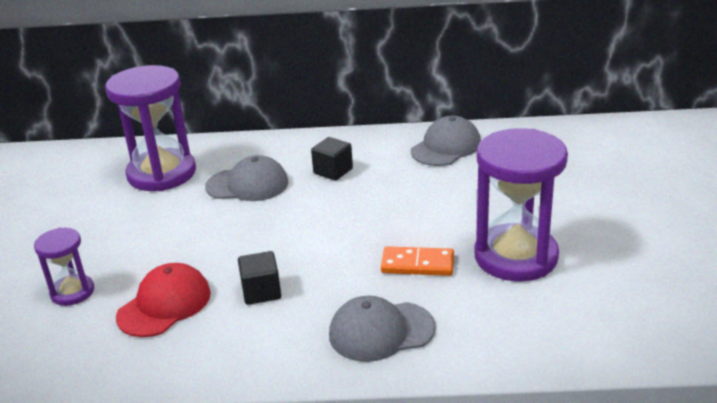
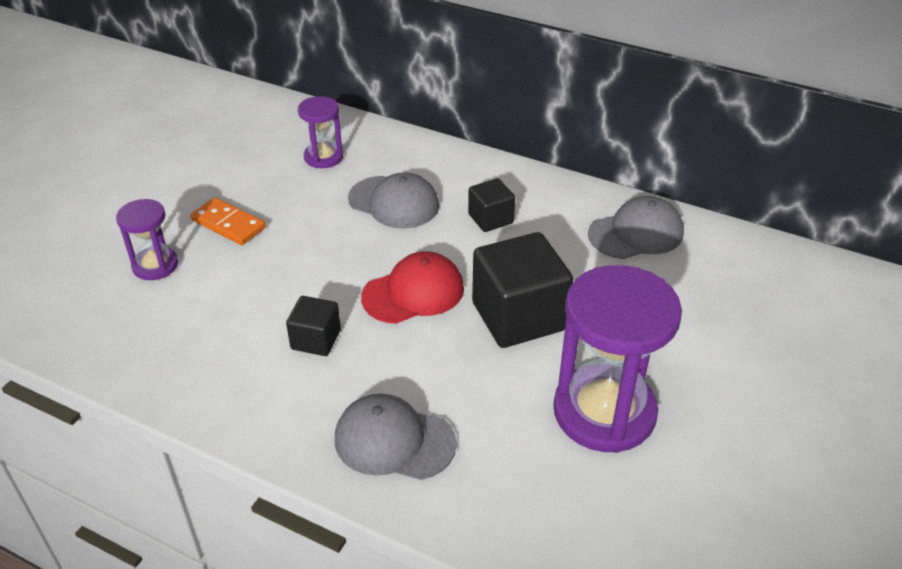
camera: 25 degrees right, 10 degrees up
(162, 173) = (323, 157): purple hourglass -> purple hourglass, size x0.51
(164, 305) = (221, 315): red cap -> red cap (413, 292)
(406, 222) = (518, 316): none -> black cube
(417, 264) = (491, 375): orange domino -> orange domino (228, 224)

